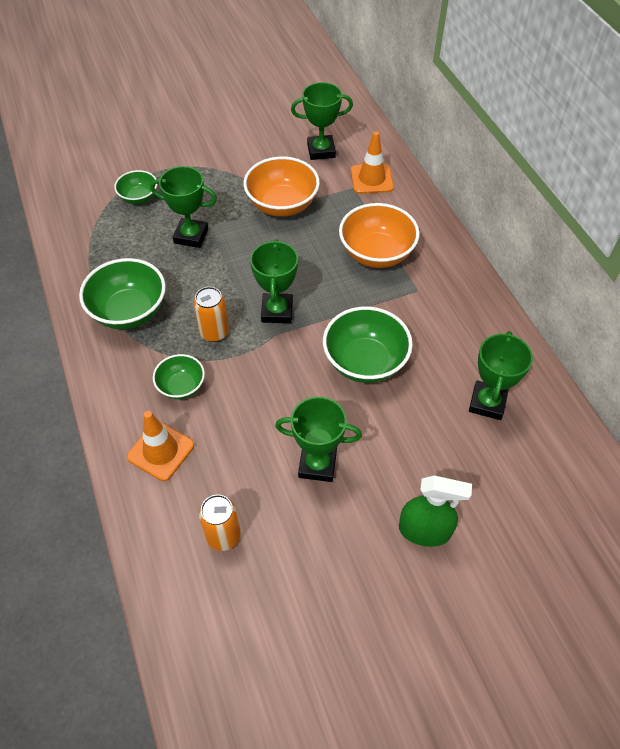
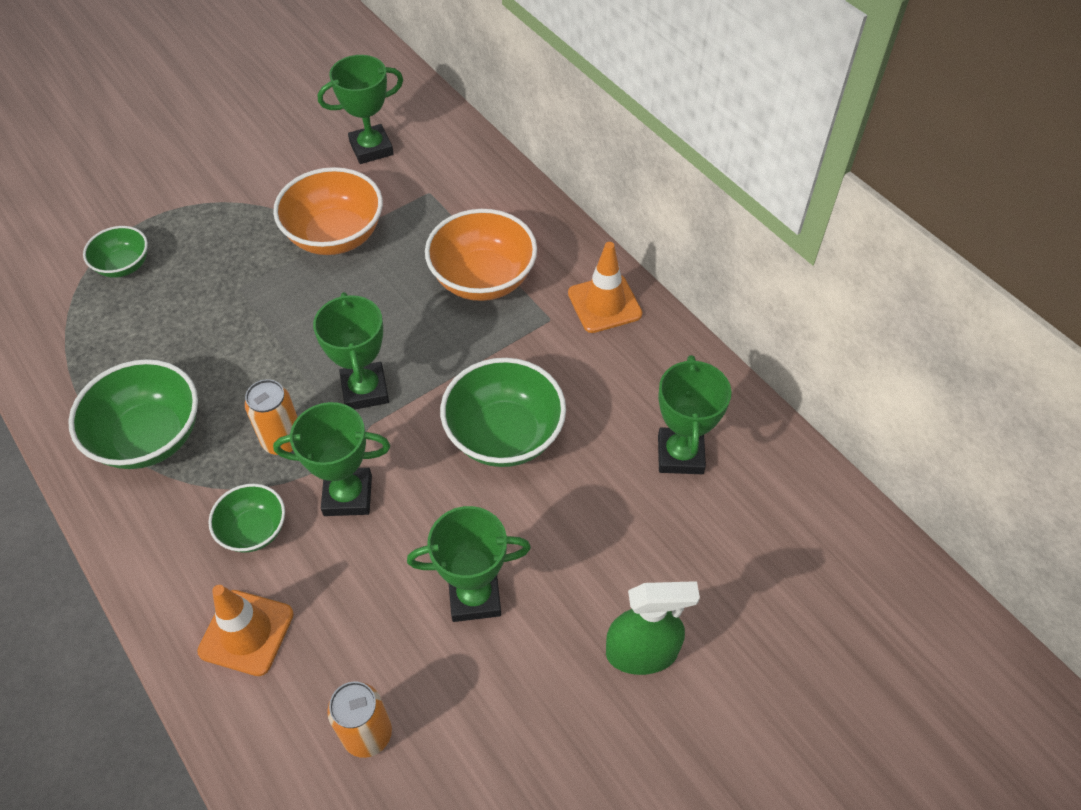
camera: 15 degrees left, 0 degrees up
(191, 236) = (215, 307): green trophy -> green trophy (348, 495)
(371, 179) = (451, 175): orange traffic cone -> orange traffic cone (604, 304)

